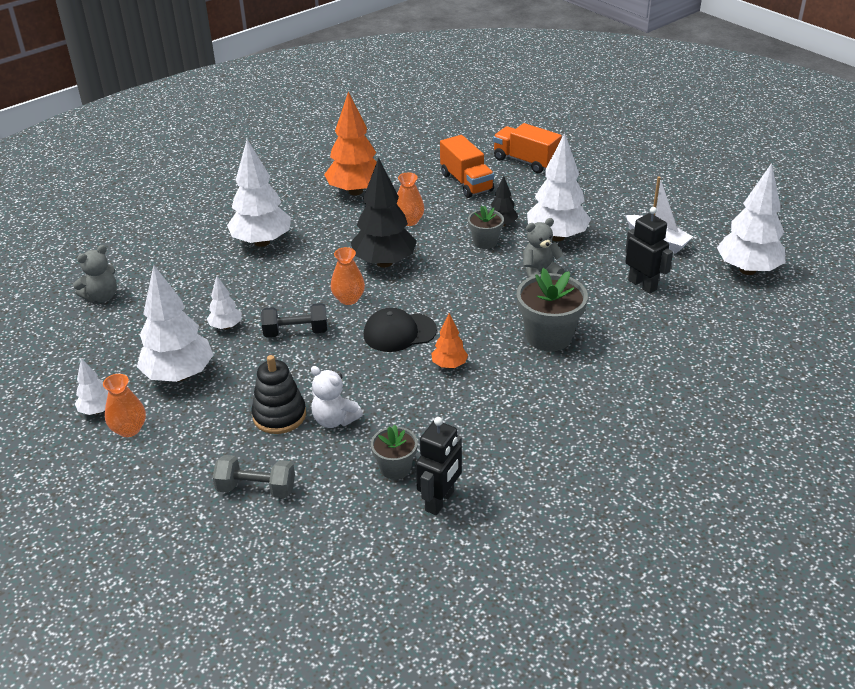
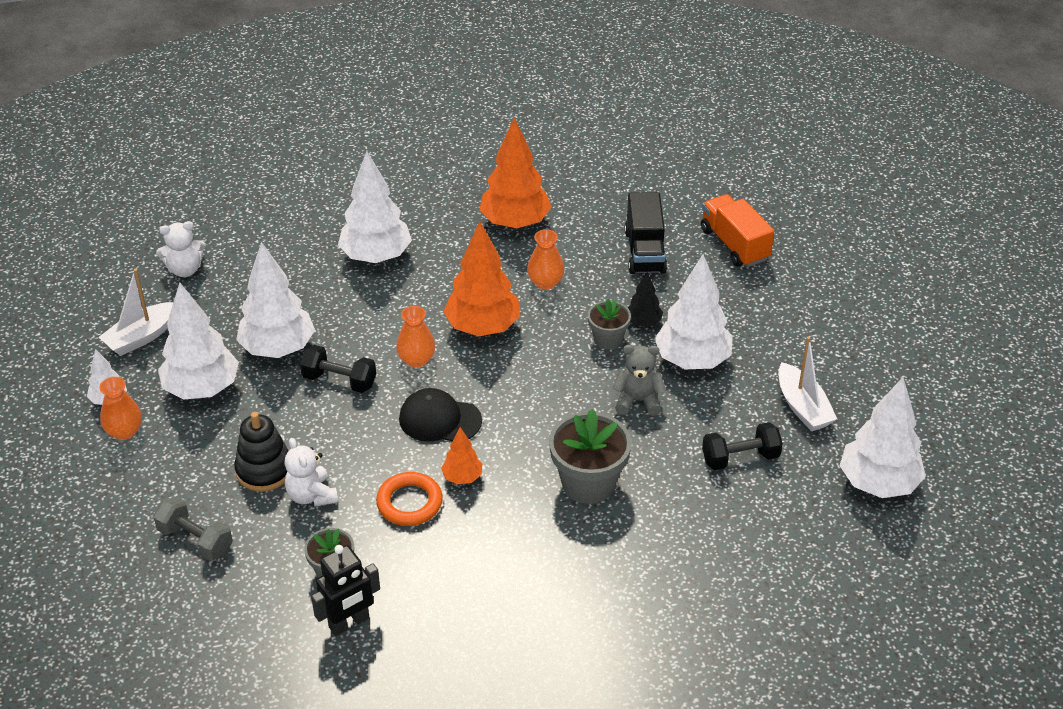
camera: 25 degrees right, 5 degrees up
(95, 355) = (142, 337): none -> white boat
(101, 296) = (185, 269): grey teddy bear -> white teddy bear
(226, 326) = (278, 349): white tree -> white tree, size x2.02
(384, 263) = (482, 327): black tree -> orange tree
(421, 397) = (409, 503): none -> orange ring
(466, 182) = (645, 251): orange truck -> black truck
(642, 285) = (740, 458): black robot -> black dumbbell

